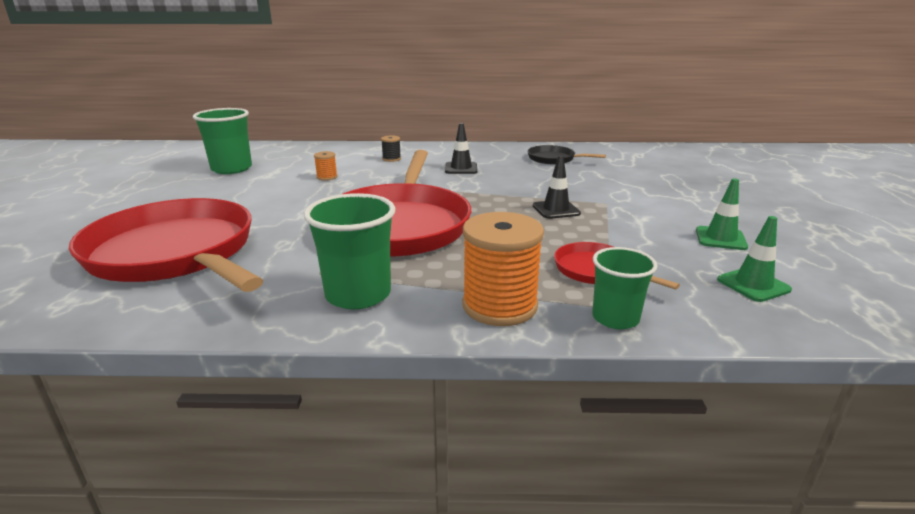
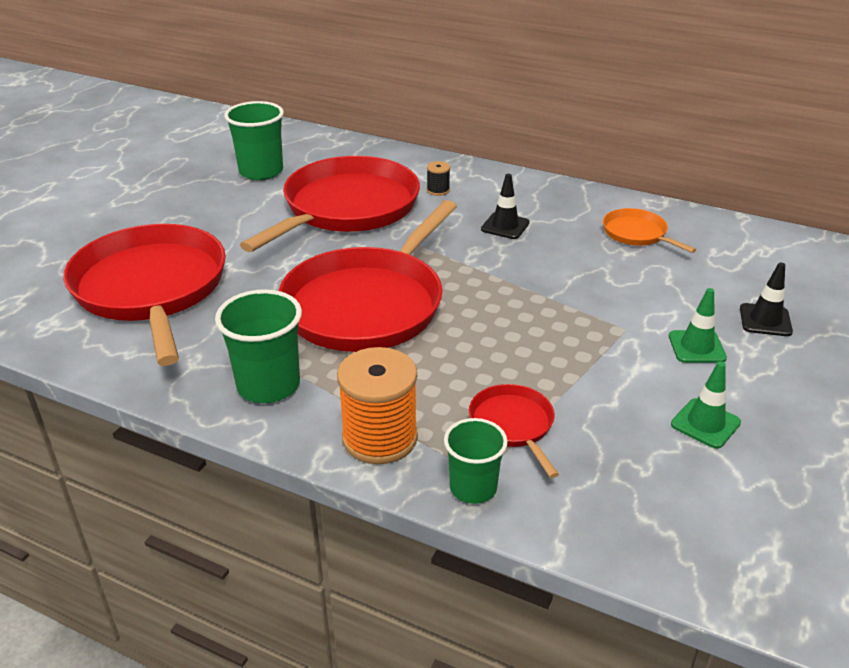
camera: 25 degrees right, 10 degrees up
(327, 177) = (347, 208): orange spool -> red pan
(553, 159) = (637, 234): black pan -> orange pan
(556, 210) = (554, 325): black traffic cone -> black traffic cone (765, 320)
(753, 285) = (664, 496): green traffic cone -> green traffic cone (696, 347)

